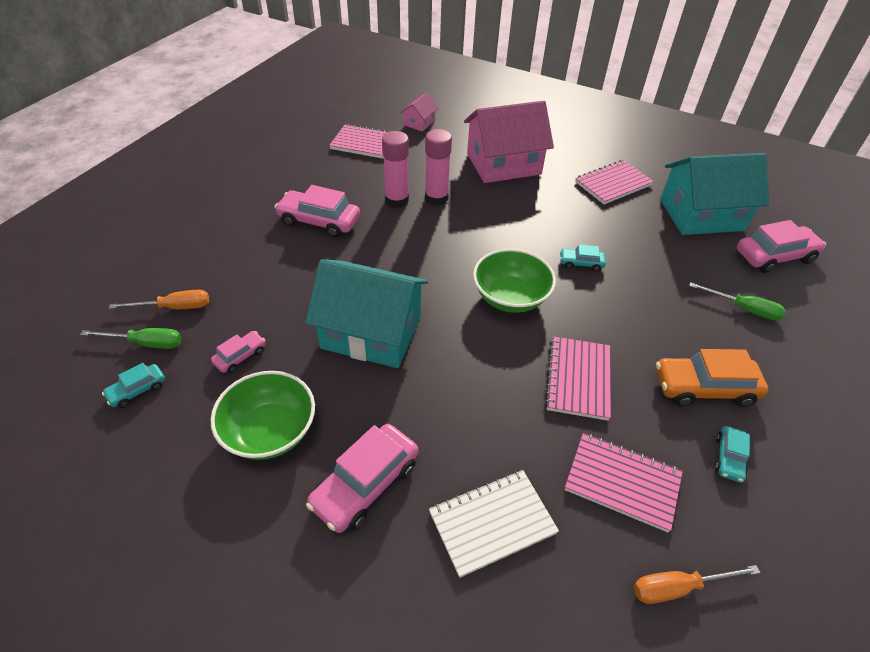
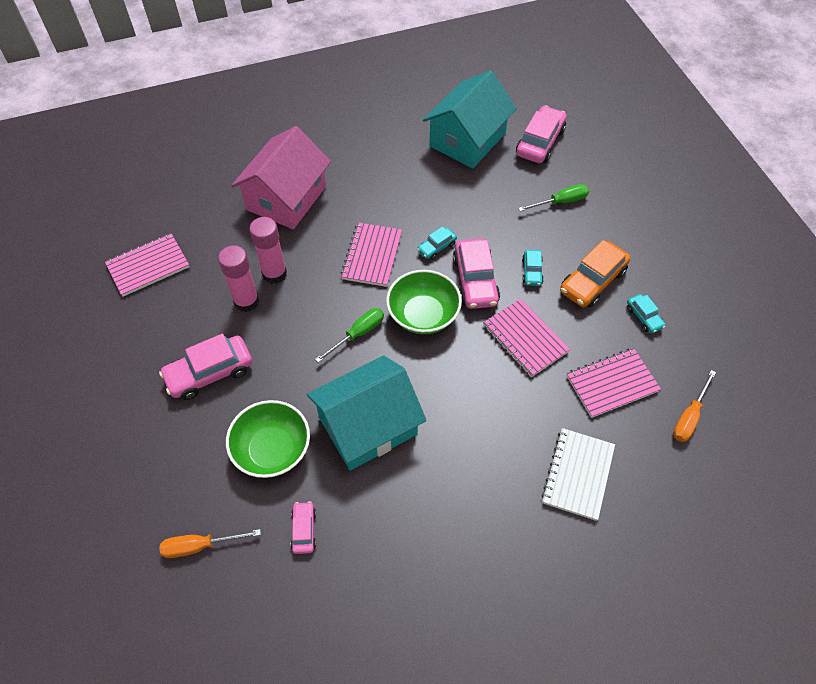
camera: 45 degrees left, 10 degrees up
(137, 390) = (267, 625): turquoise car -> turquoise car (532, 271)
(146, 343) = (221, 591): green screwdriver -> green screwdriver (358, 334)
(175, 307) = (200, 546): orange screwdriver -> orange screwdriver turned 135 degrees counterclockwise
(270, 431) = (394, 555): green bowl -> green bowl (272, 450)
(365, 484) = (490, 525): pink car -> pink car (475, 280)
(419, 123) = (166, 207): pink house -> none
(613, 184) = (385, 155): pink notebook -> pink notebook (372, 256)

